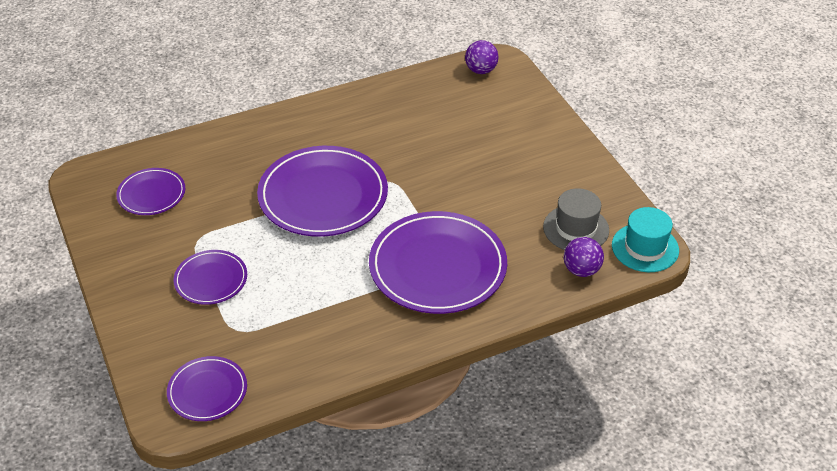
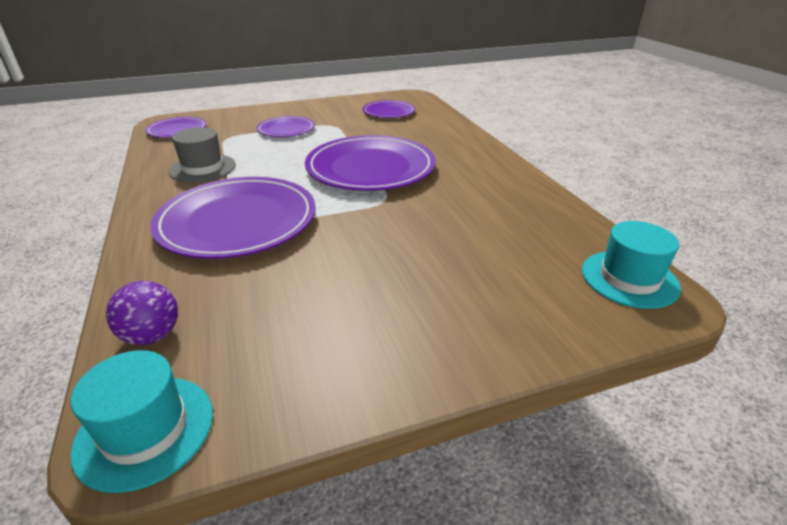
camera: 95 degrees right, 10 degrees down
(481, 70) = (629, 279): purple ball -> turquoise hat
(576, 228) = (240, 341): grey hat -> grey hat (203, 168)

